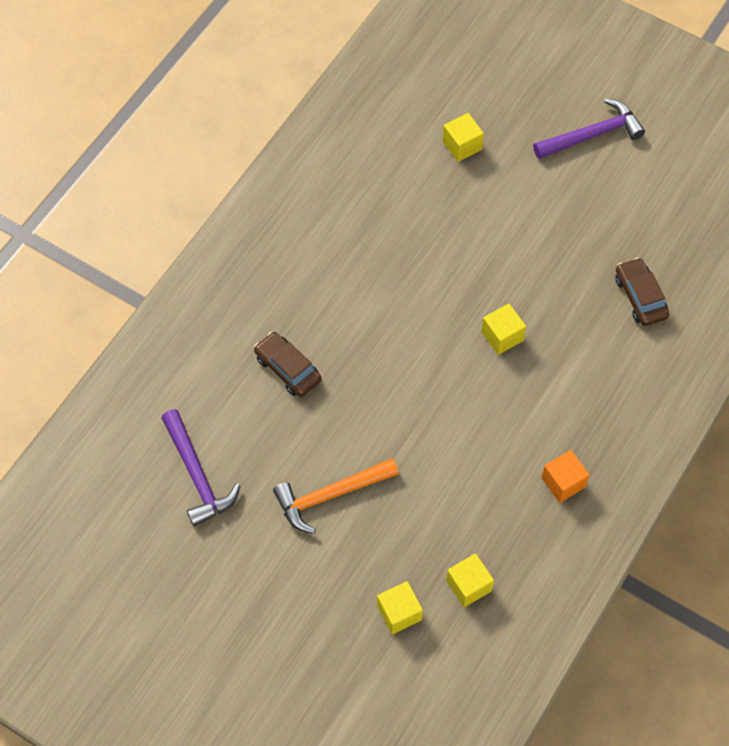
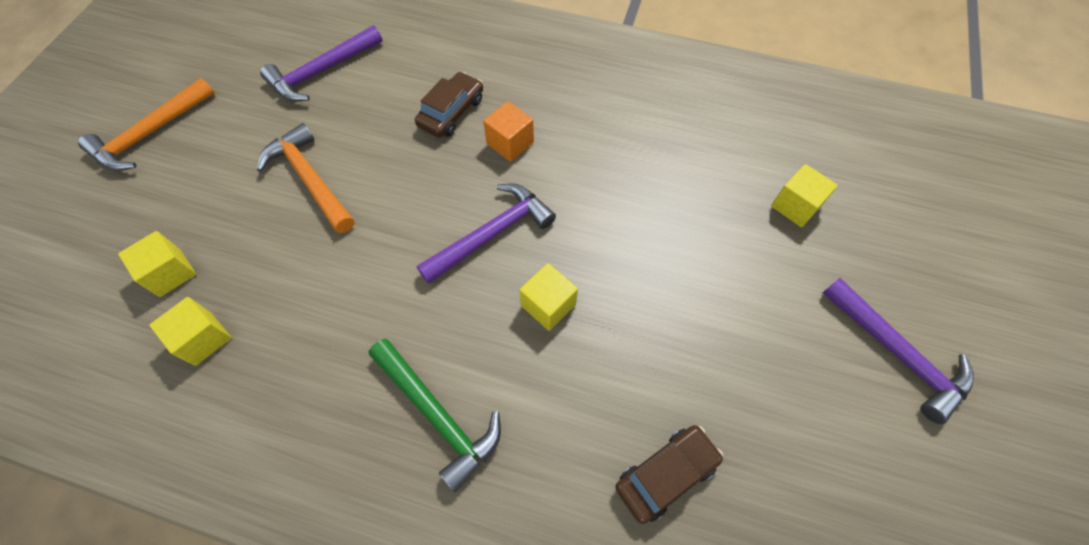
camera: 75 degrees right, 0 degrees up
(231, 636) = (151, 134): none -> orange hammer
(428, 362) = (492, 234): none -> purple hammer
(563, 482) = (353, 423): orange cube -> orange cube (510, 143)
(569, 426) = (438, 415): none -> green hammer

